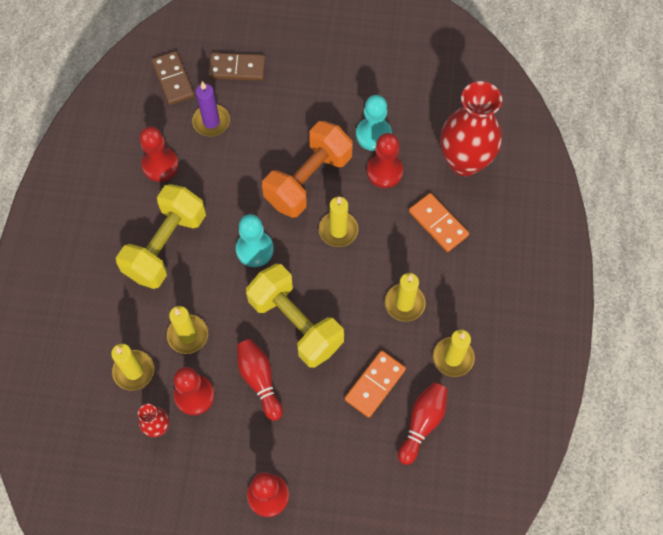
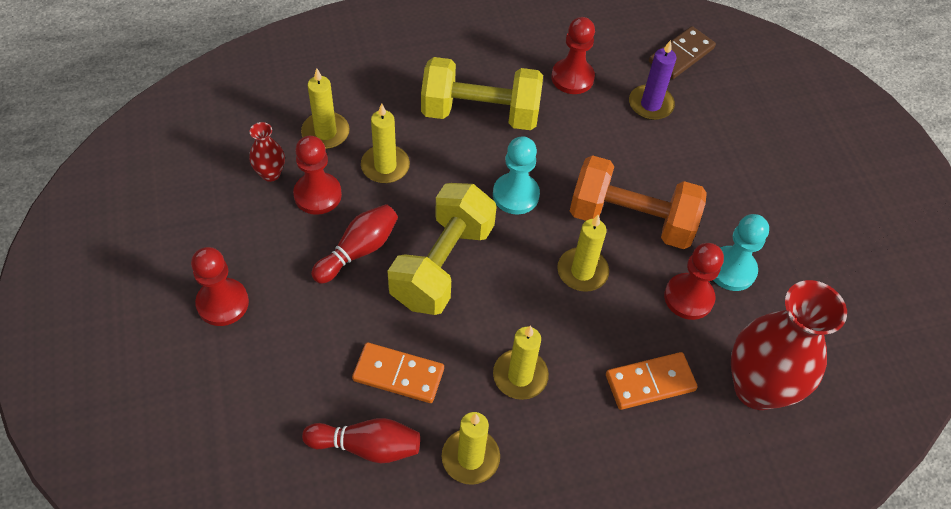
camera: 65 degrees right, 10 degrees down
(237, 68) = (732, 106): brown domino -> none
(438, 223) = (650, 382): orange domino -> orange domino turned 45 degrees clockwise

